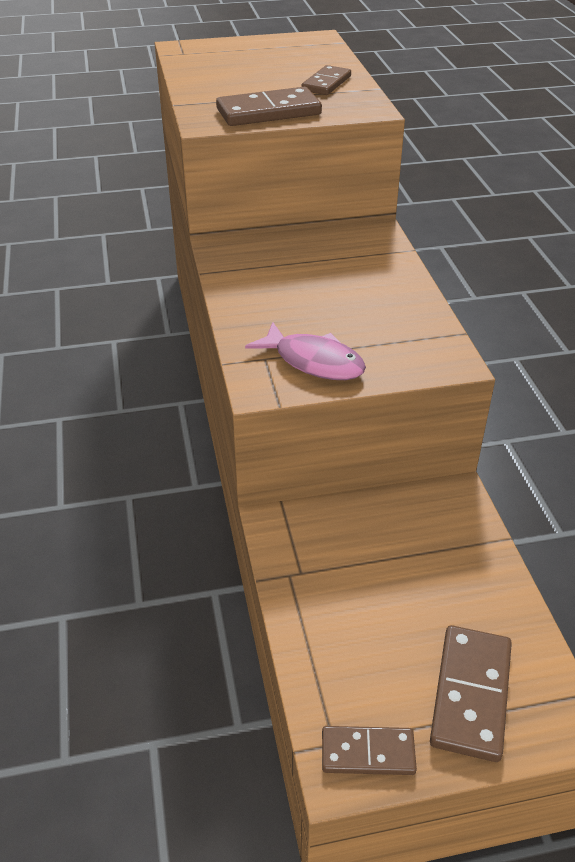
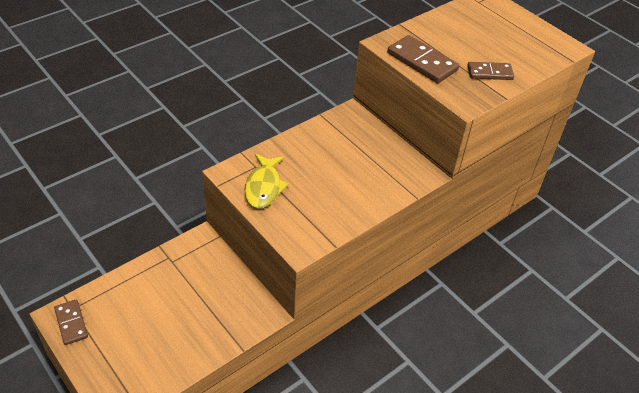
camera: 60 degrees right, 5 degrees up
(314, 361) = (264, 187): pink fish -> yellow fish
(470, 694) = (120, 357): brown domino -> none

